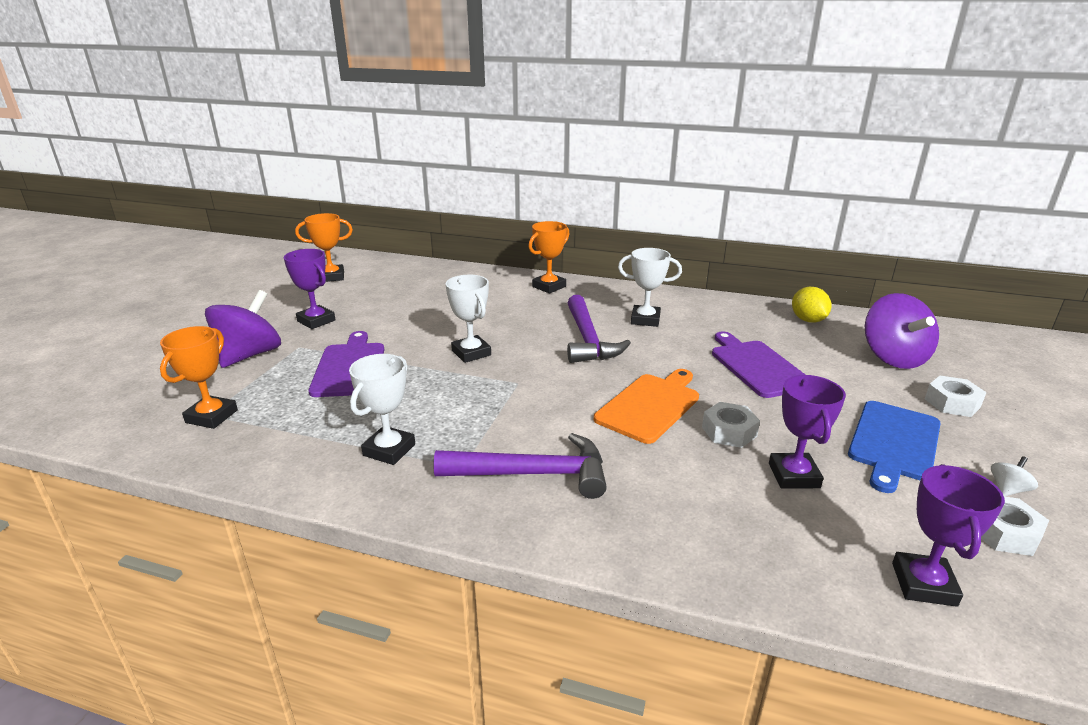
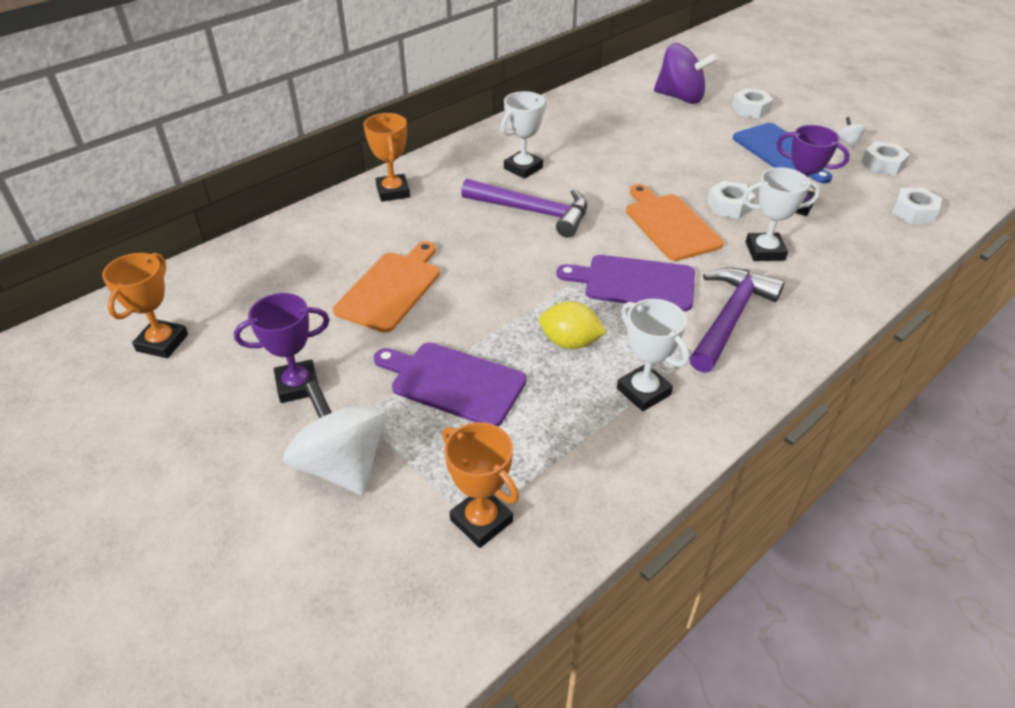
camera: 60 degrees left, 15 degrees up
(249, 355) = (342, 465): purple spinning top -> white spinning top
(436, 318) = (391, 288): none -> orange cutting board
(471, 353) = (496, 288): white trophy -> white trophy (765, 251)
(757, 366) = (649, 153): purple cutting board -> purple cutting board (634, 283)
(808, 320) = (597, 99): yellow lemon -> yellow lemon (570, 342)
(923, 584) = (913, 212): purple trophy -> white nut

